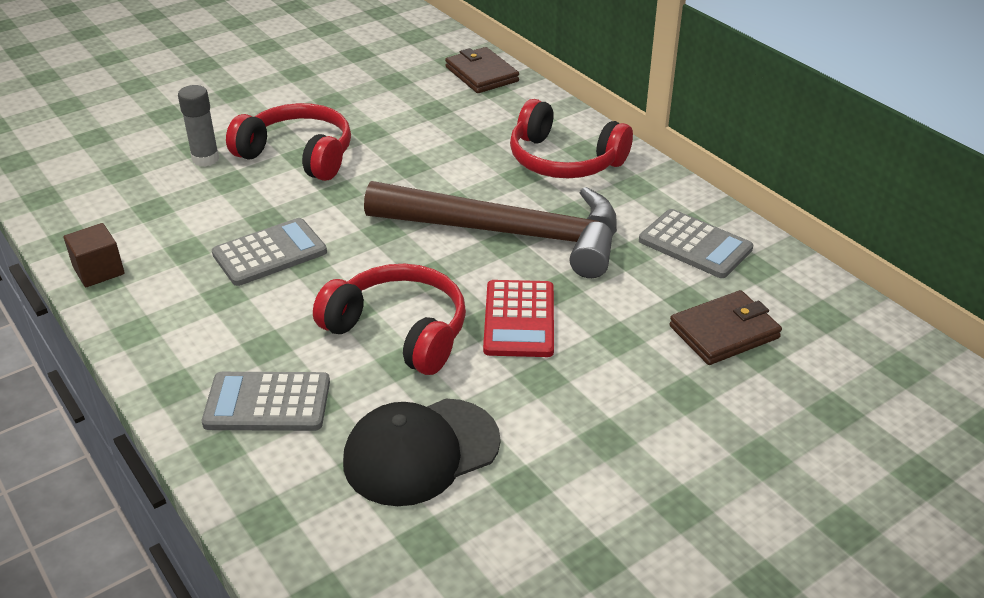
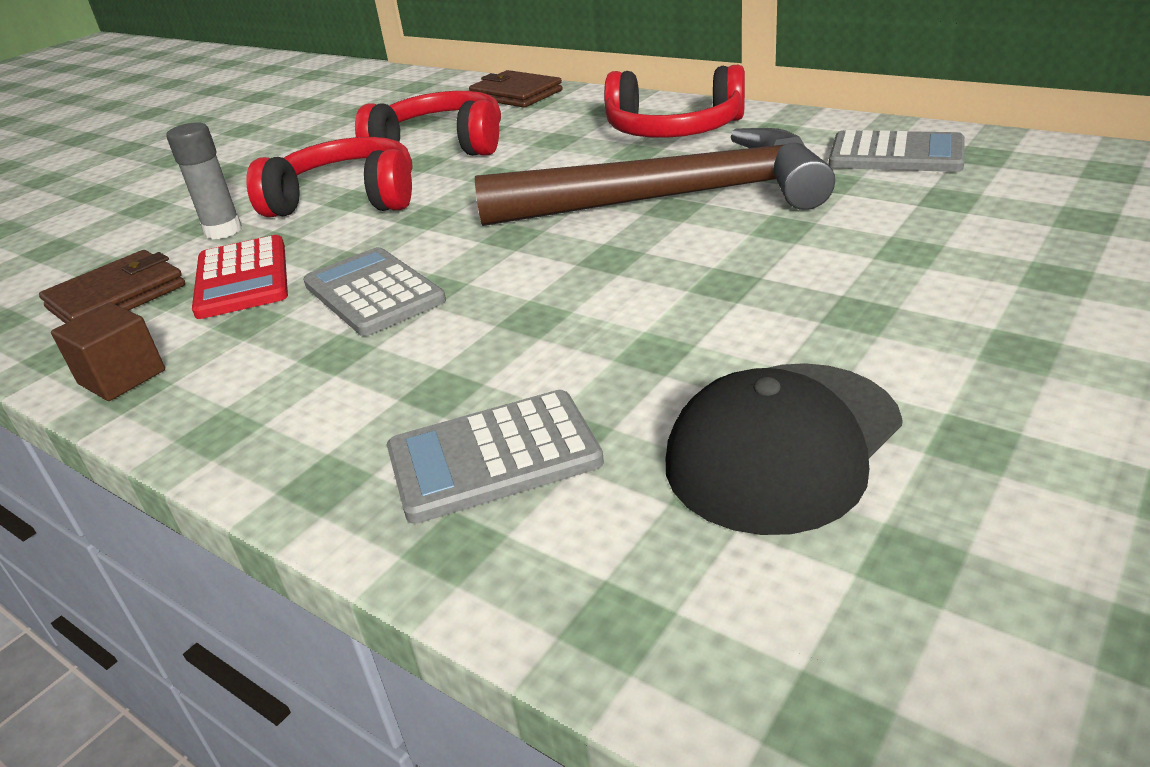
camera: 15 degrees left, 5 degrees down
(269, 253) = (373, 293): grey calculator -> grey calculator turned 75 degrees counterclockwise
(399, 331) = (621, 321): red headphones -> red headphones (441, 145)
(519, 319) = (768, 267): red calculator -> red calculator (242, 278)
(724, 332) = (1023, 212): brown wallet -> brown wallet (117, 297)

